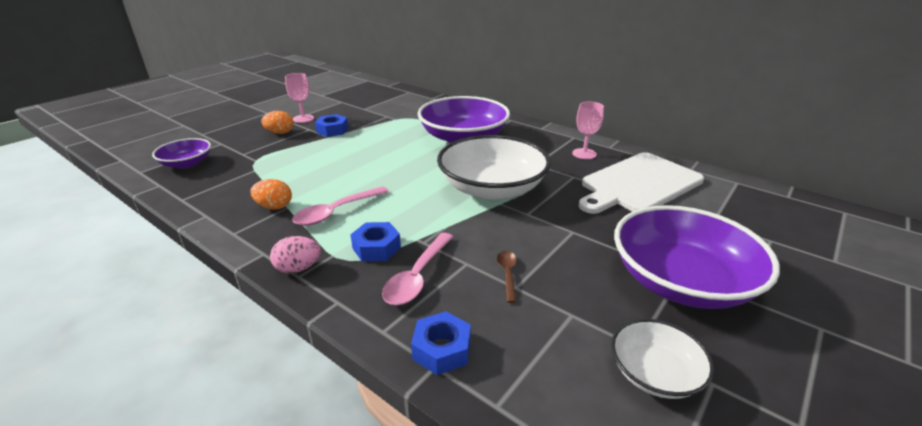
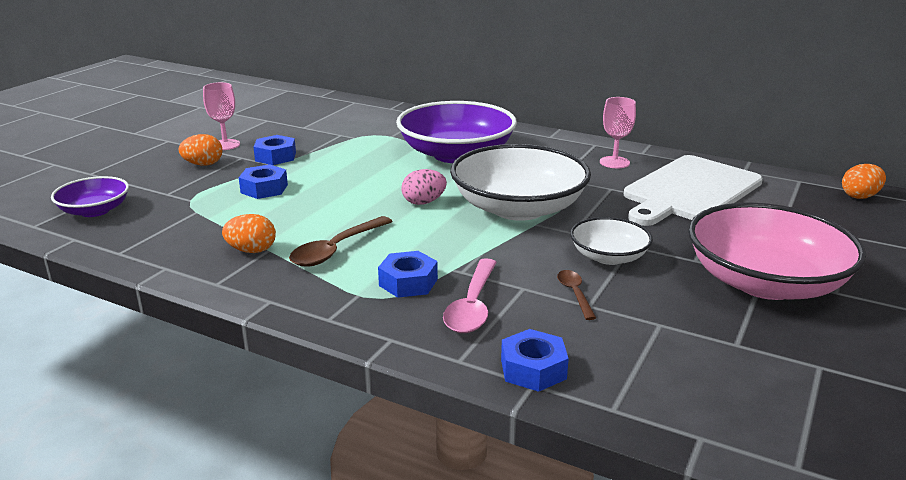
camera: 10 degrees left, 5 degrees down
(298, 268) = (324, 312): pink egg -> pink egg (423, 202)
(311, 155) = (264, 189): none -> blue nut
(336, 212) = (336, 249): pink spoon -> brown spoon
(654, 373) = (762, 364): white bowl -> white bowl (608, 256)
(681, 281) = (765, 282): purple bowl -> pink bowl
(789, 202) = (860, 196): none -> orange egg

